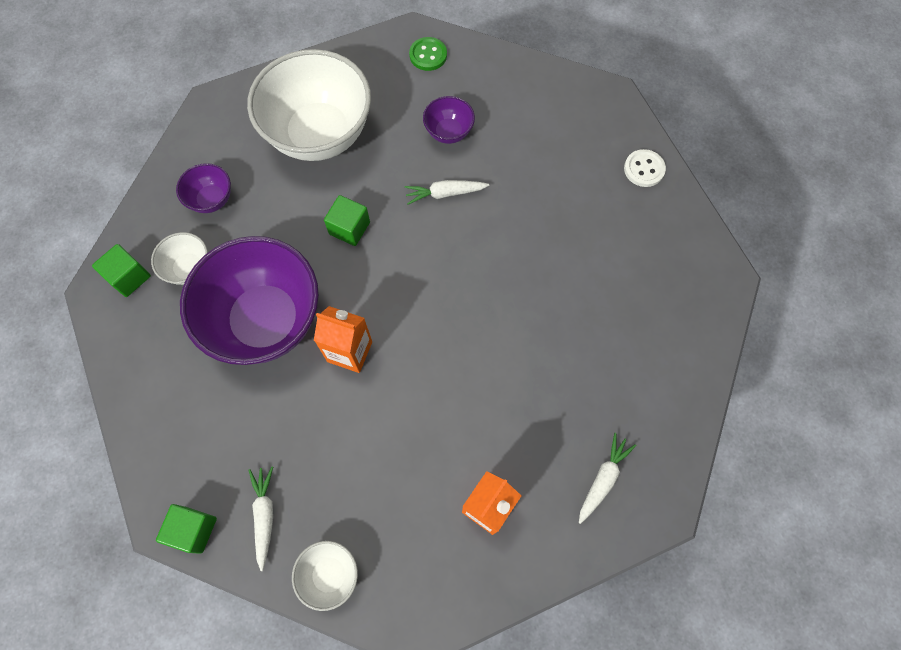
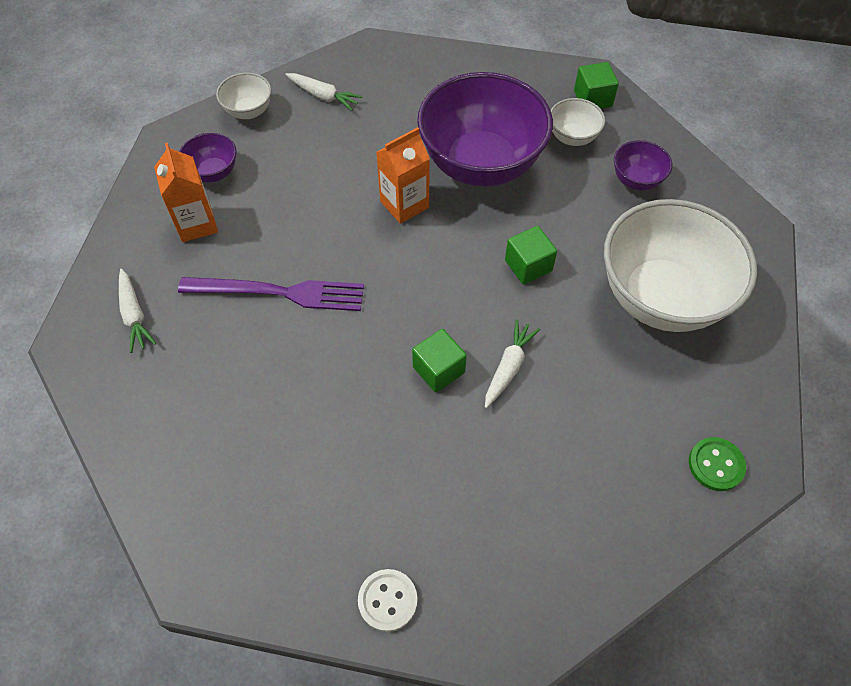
camera: 125 degrees right, 10 degrees down
(193, 530) = (350, 58): green cube -> green cube (438, 369)
(448, 132) = (586, 418): purple bowl -> purple bowl (213, 172)
(500, 384) = (279, 292): none -> purple fork

